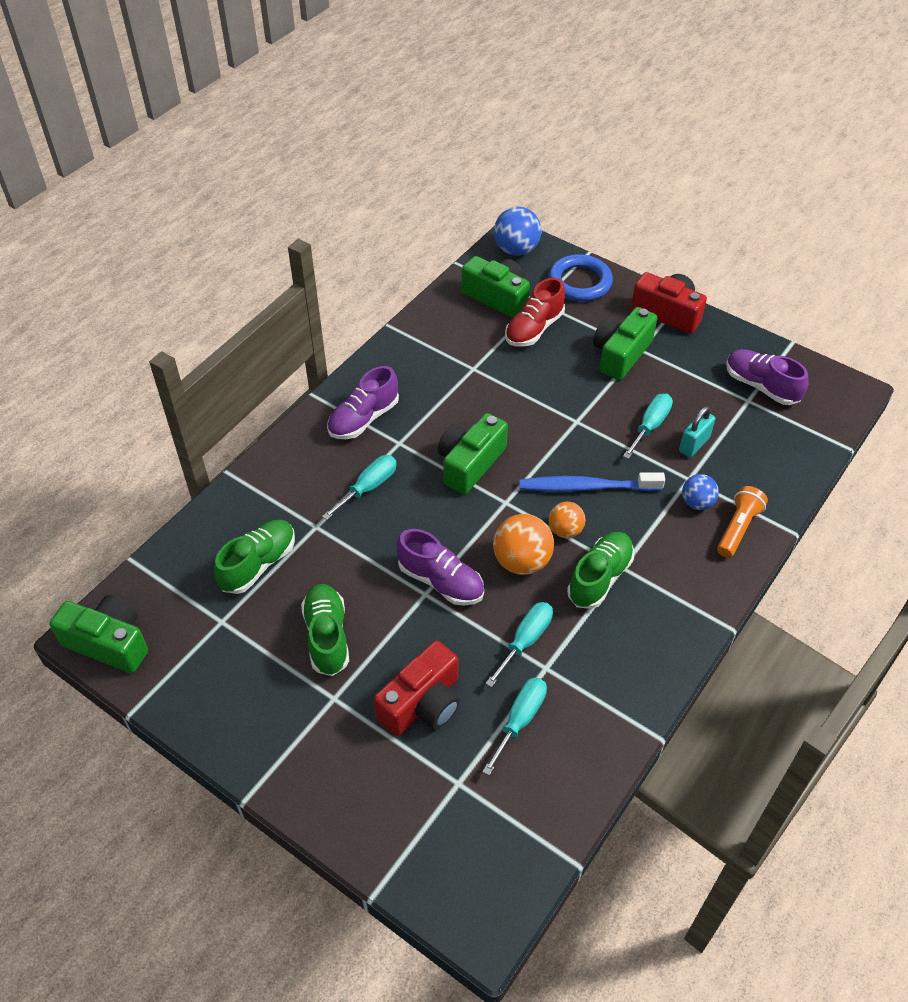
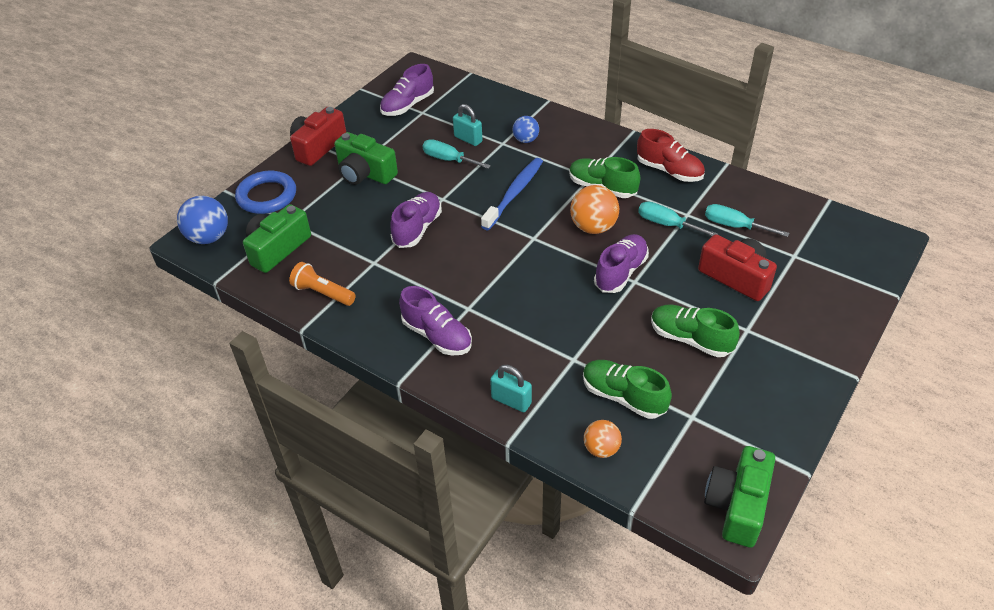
camera: 90 degrees left, 5 degrees down
(271, 474) = (511, 401): none -> turquoise padlock
(327, 636) = (690, 339): green shoe -> green shoe turned 45 degrees clockwise
(368, 487) = (524, 325): turquoise screwdriver -> none
(470, 463) = (492, 260): green camera -> none
(524, 401) = (417, 229): none -> purple shoe
(534, 329) = (325, 224): red shoe -> red shoe (669, 171)
(565, 530) = (559, 205): orange ball -> orange ball (601, 449)
(586, 487) = (514, 193): blue toothbrush -> blue toothbrush turned 150 degrees counterclockwise
(738, 528) = (547, 123): orange flashlight -> orange flashlight (322, 293)

